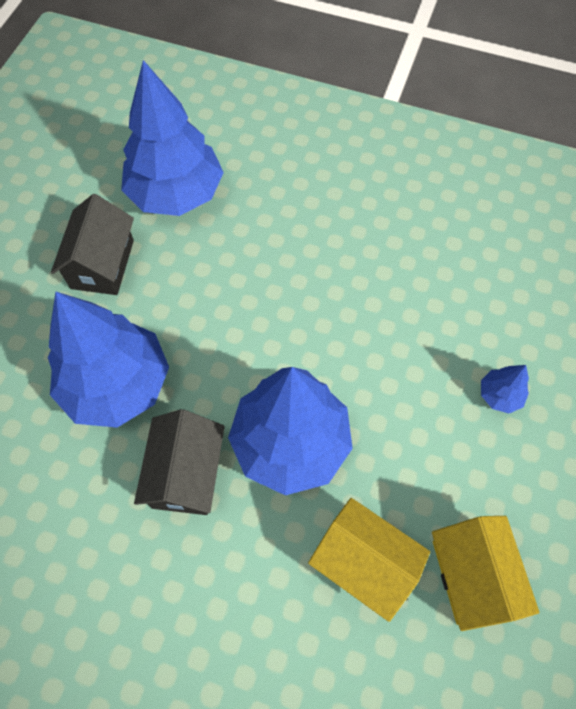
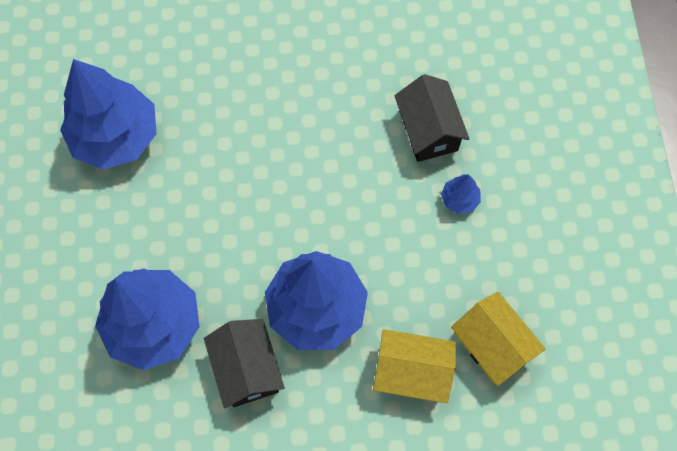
camera: 25 degrees left, 5 degrees up
(102, 264) = (85, 228): black house -> black house (428, 130)

